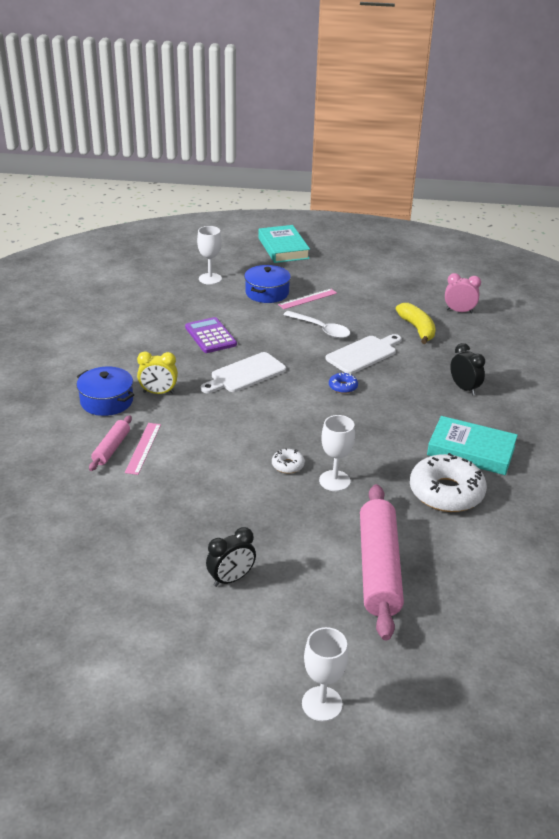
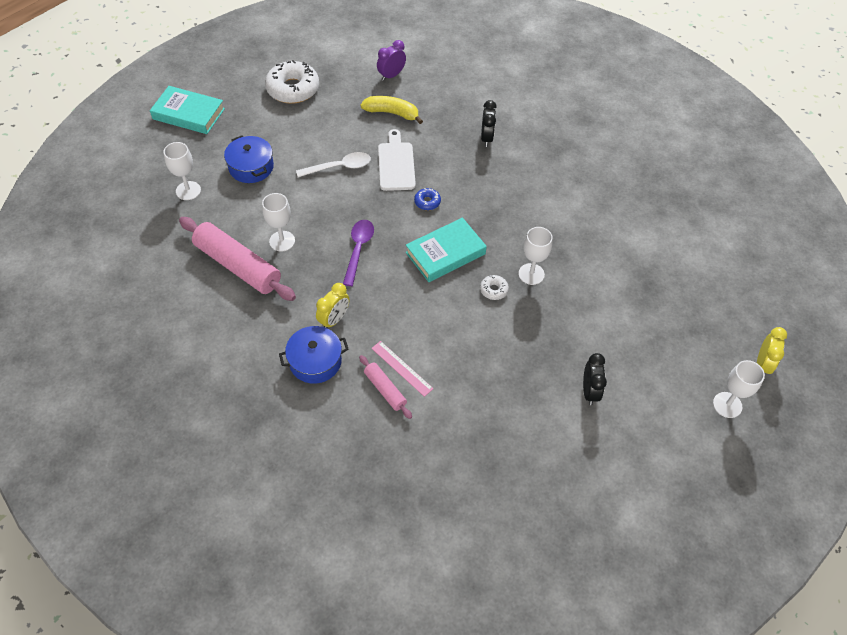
camera: 55 degrees left, 20 degrees up
(210, 336) = (282, 241): purple calculator -> white goblet
(245, 374) = (358, 250): white cutting board -> purple spoon
(307, 299) = (287, 148): pink ruler -> none
(379, 568) = (633, 305): pink rolling pin -> pink rolling pin (238, 266)
(415, 717) = (762, 364): none -> yellow clock
(446, 492) = (587, 223): white donut -> white donut (293, 89)
(459, 311) = (391, 75): pink clock -> purple clock
(464, 388) = (486, 138): black clock -> black clock turned 90 degrees clockwise
(471, 450) = (556, 182): turquoise book -> turquoise book (445, 253)

